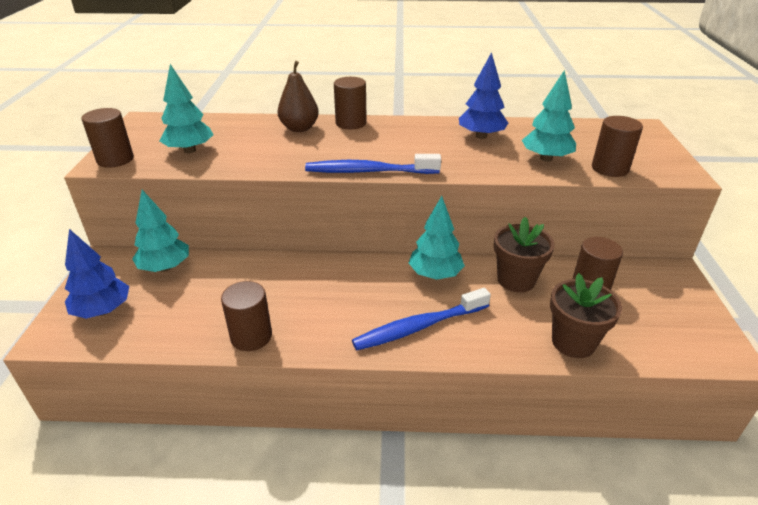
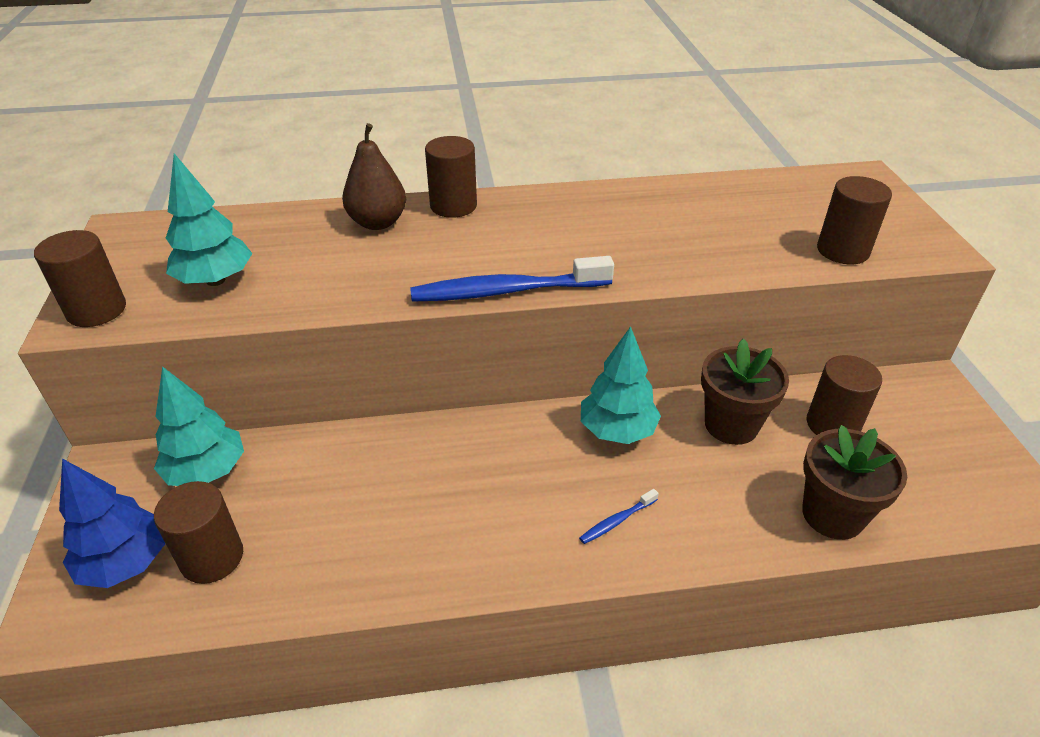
camera: 10 degrees left, 5 degrees up
(251, 336) = (375, 574): brown cylinder -> brown cylinder (212, 557)
(419, 327) = (617, 521): blue toothbrush -> blue toothbrush, size x0.44
(481, 136) = (650, 212): blue tree -> none
(546, 158) = (752, 242): turquoise tree -> none

